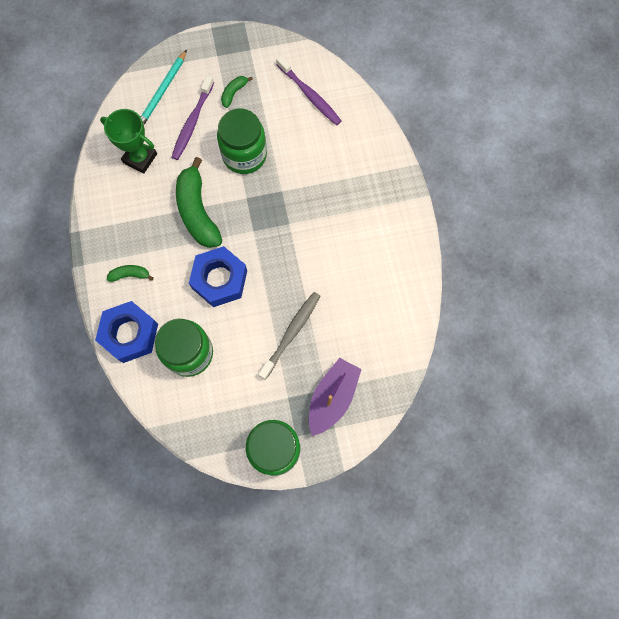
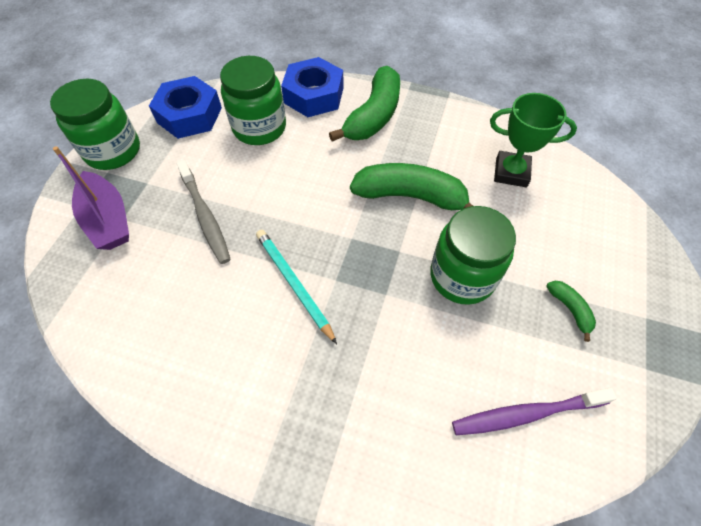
camera: 120 degrees right, 15 degrees down
(130, 275) = (373, 116): green banana -> green banana, size x2.16
(140, 158) = (511, 172): green trophy -> green trophy turned 45 degrees clockwise
(163, 91) = (602, 230): turquoise pencil -> turquoise pencil (293, 284)
(192, 122) = (540, 241): purple toothbrush -> none
(219, 279) = (315, 182): blue nut -> blue nut (189, 115)

